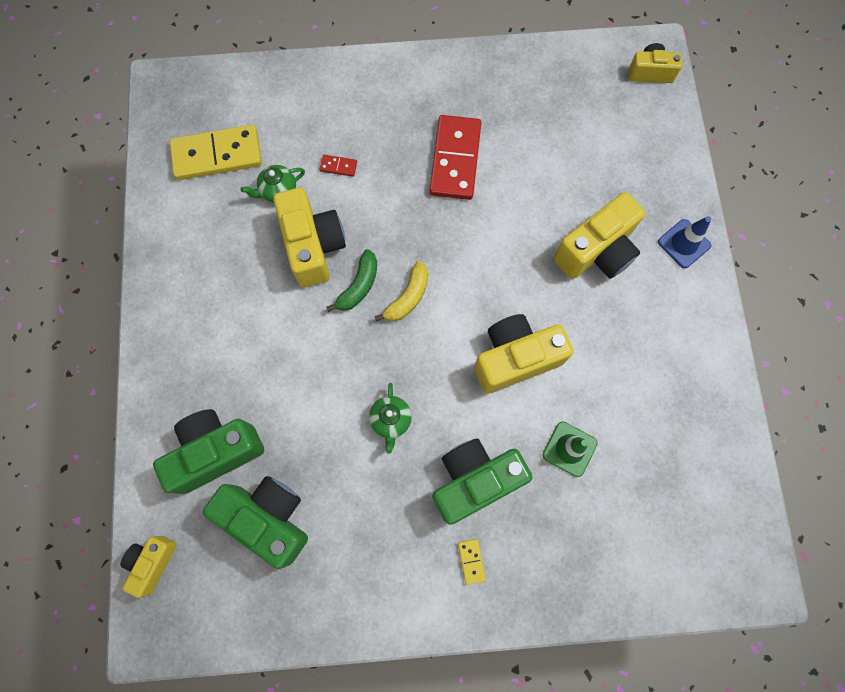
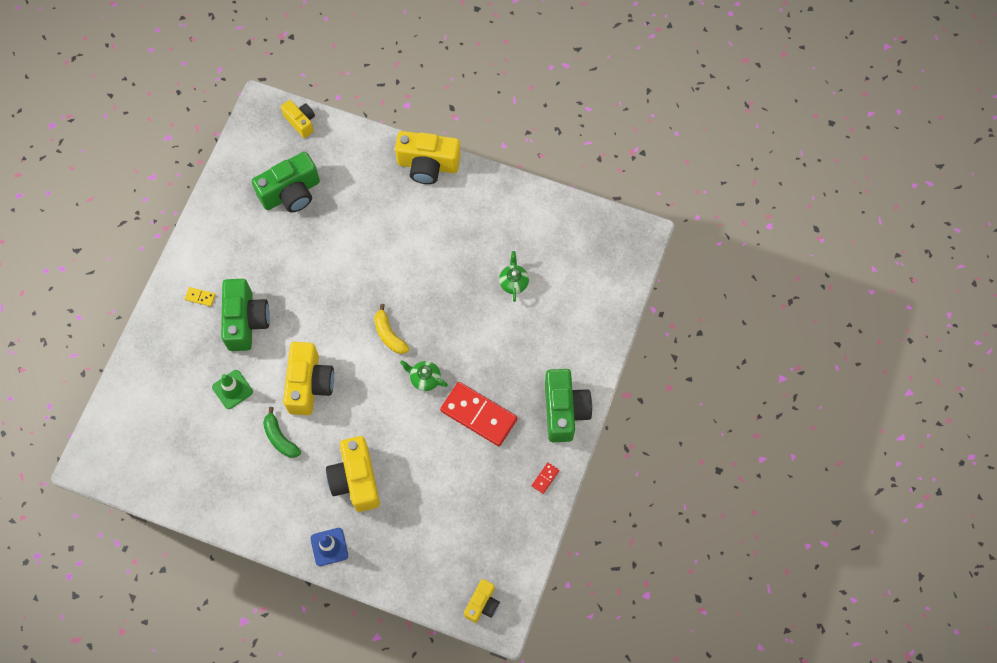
camera: 115 degrees right, 5 degrees down
(216, 452) = (348, 178): green camera -> green camera (564, 410)
(217, 155) = (562, 252): yellow domino -> none
(313, 246) = (458, 289): yellow camera -> yellow camera (428, 165)
(338, 166) = (513, 330): red domino -> red domino (545, 478)
(358, 286) = (414, 306): green banana -> green banana (280, 438)
(391, 420) = (311, 288): green teapot -> green teapot (424, 378)

